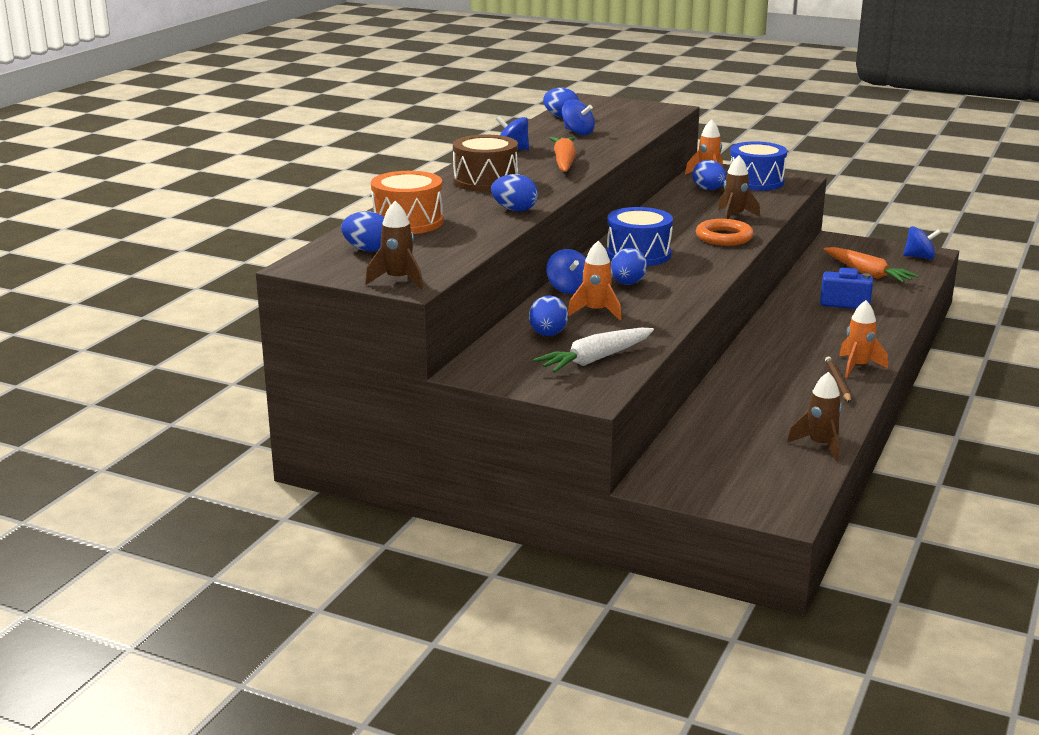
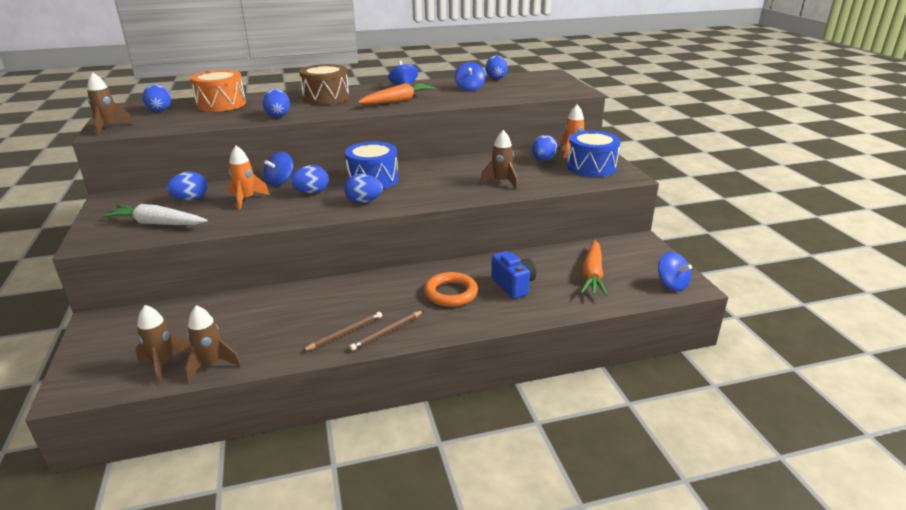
camera: 50 degrees right, 5 degrees up
(691, 270) = (364, 201): none -> blue egg
(724, 237) = (450, 191): orange ring -> orange ring (451, 293)
(791, 465) = (163, 364): none -> brown rocket
(858, 367) = (387, 332): orange rocket -> brown pencil

